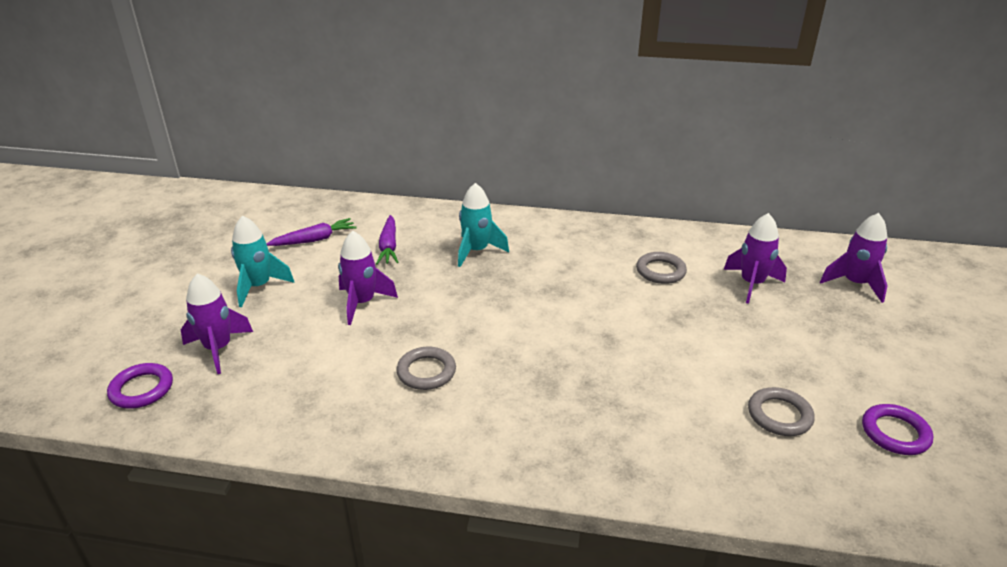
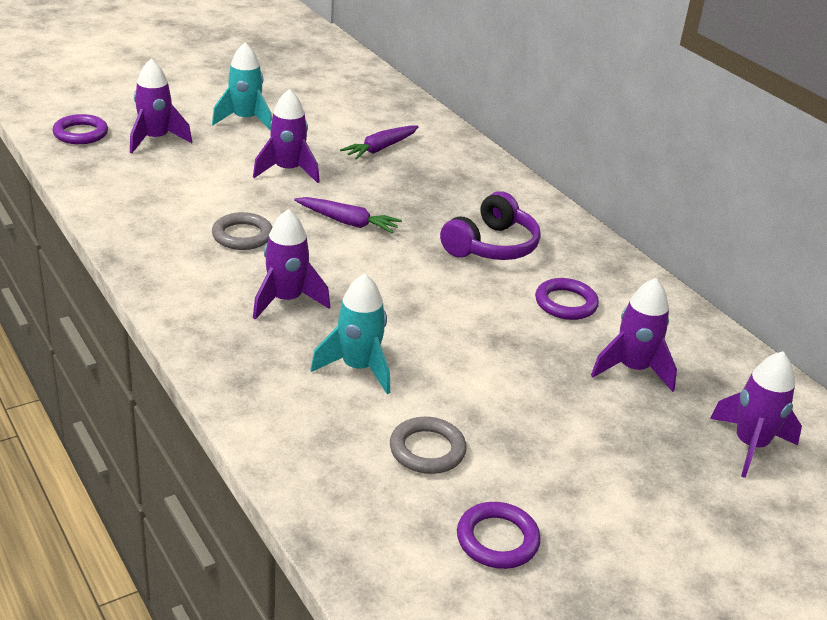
camera: 45 degrees right, 0 degrees up
(314, 240) = (338, 113): purple carrot -> purple carrot (347, 222)
(476, 251) = (439, 192): turquoise rocket -> turquoise rocket (358, 368)
(540, 393) = (286, 300): none -> purple rocket
(566, 265) = (491, 246): none -> purple headphones
(660, 271) = (566, 303): grey ring -> purple ring

